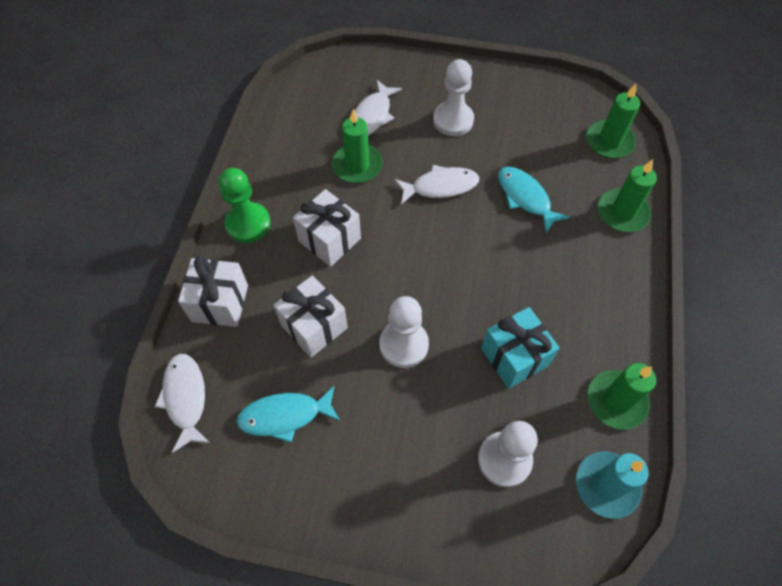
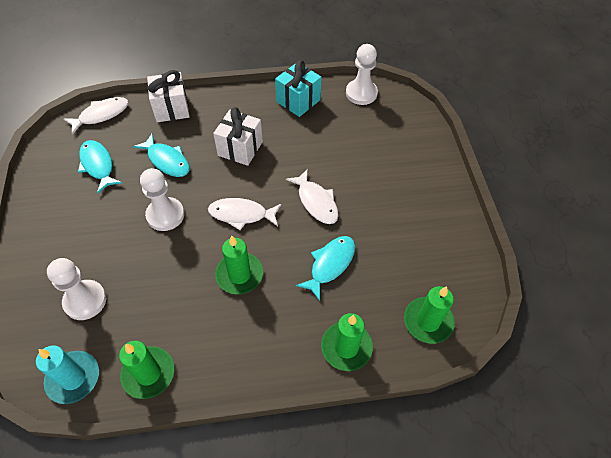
camera: 70 degrees right, 5 degrees down
(248, 224) = (237, 102): green pawn -> none
(314, 326) = (167, 160): white gift -> turquoise fish
(357, 165) = (313, 145): green candle -> green candle (239, 275)
(372, 116) = (367, 140): white fish -> white fish (241, 214)
(453, 120) = (390, 193): white pawn -> white pawn (361, 93)
(514, 357) = (172, 289): turquoise gift -> turquoise gift (298, 101)

